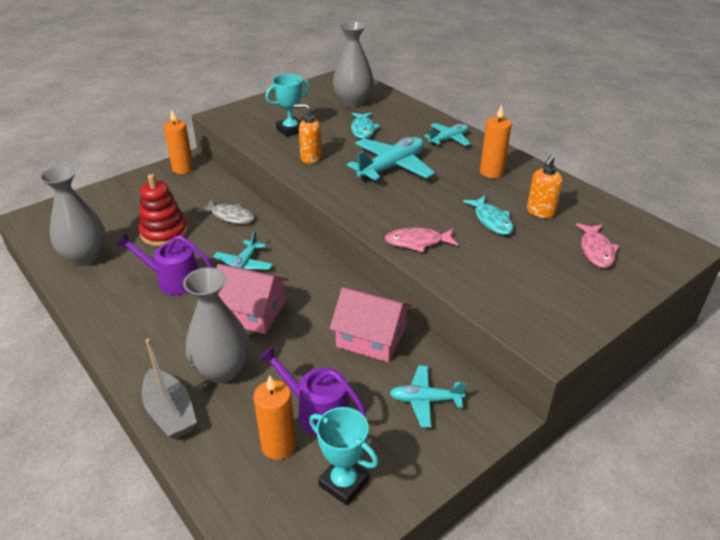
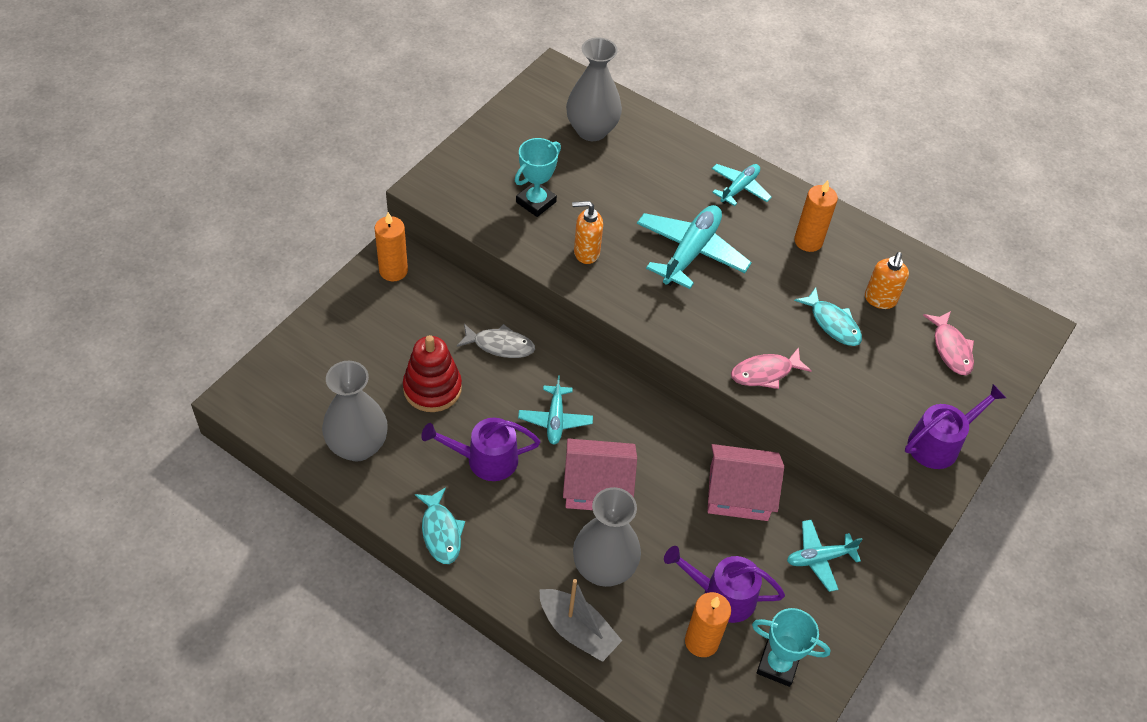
camera: 20 degrees left, 15 degrees up
(363, 129) = (627, 186): turquoise fish -> turquoise fish (441, 532)
(563, 313) = (939, 443): none -> purple watering can

